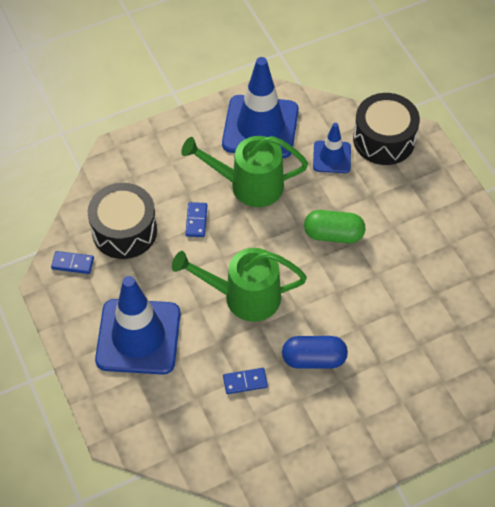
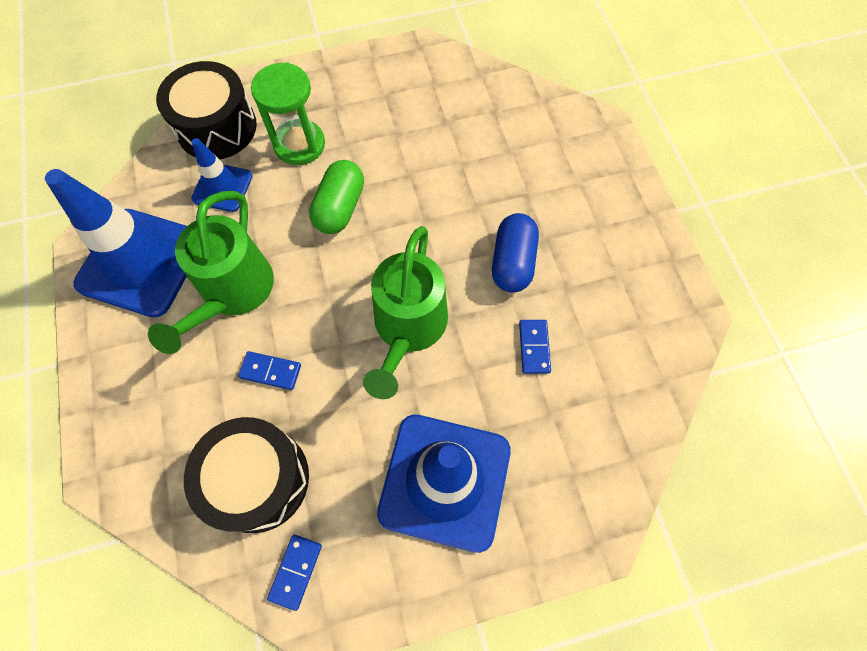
camera: 80 degrees left, 10 degrees up
(383, 196) = (299, 144): none -> green hourglass

